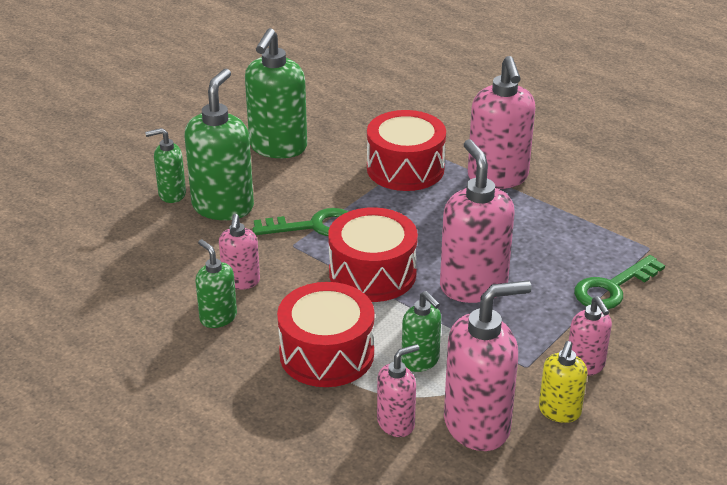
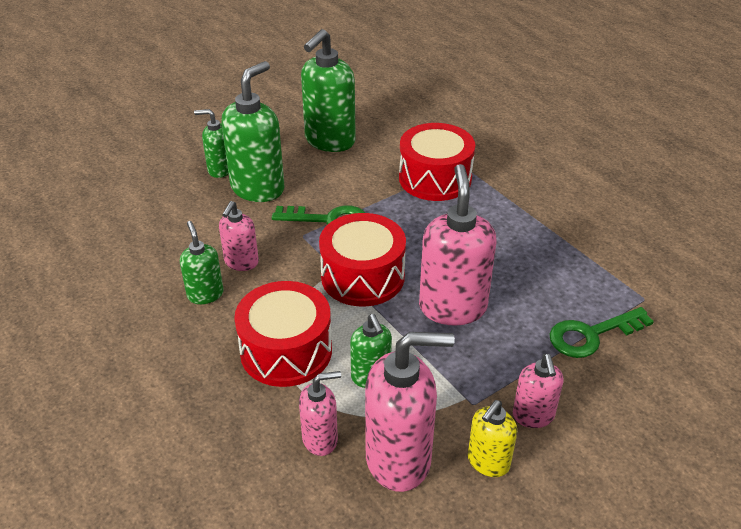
camera: 15 degrees right, 5 degrees up
(498, 177) = (518, 201): pink soap dispenser -> none

